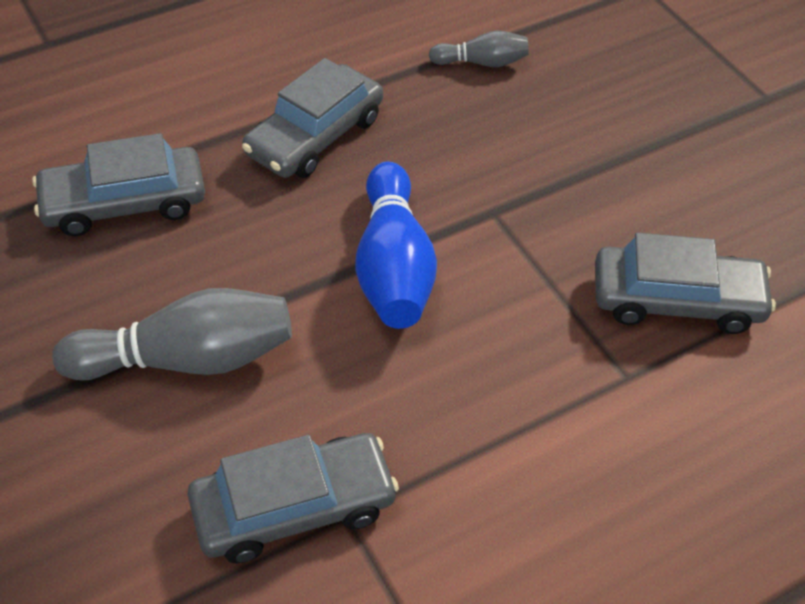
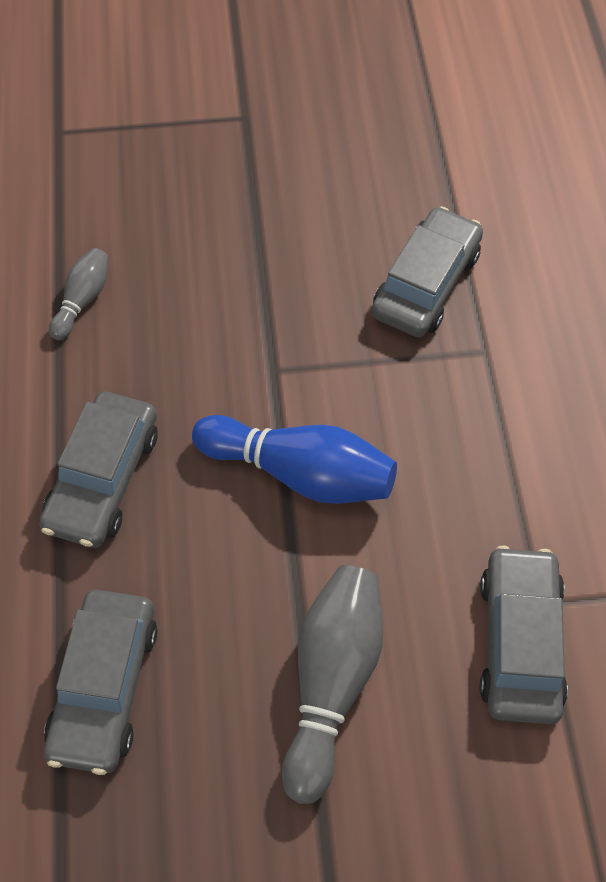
camera: 65 degrees left, 10 degrees up
(315, 136) = (103, 478): grey car -> grey car turned 45 degrees clockwise

